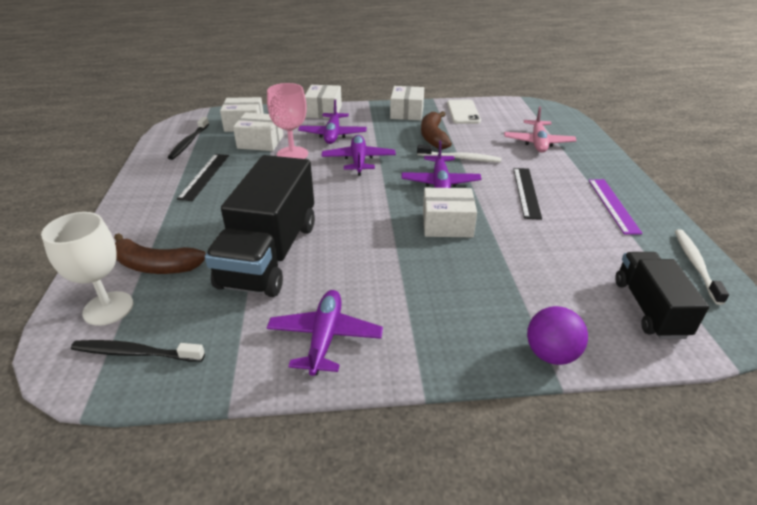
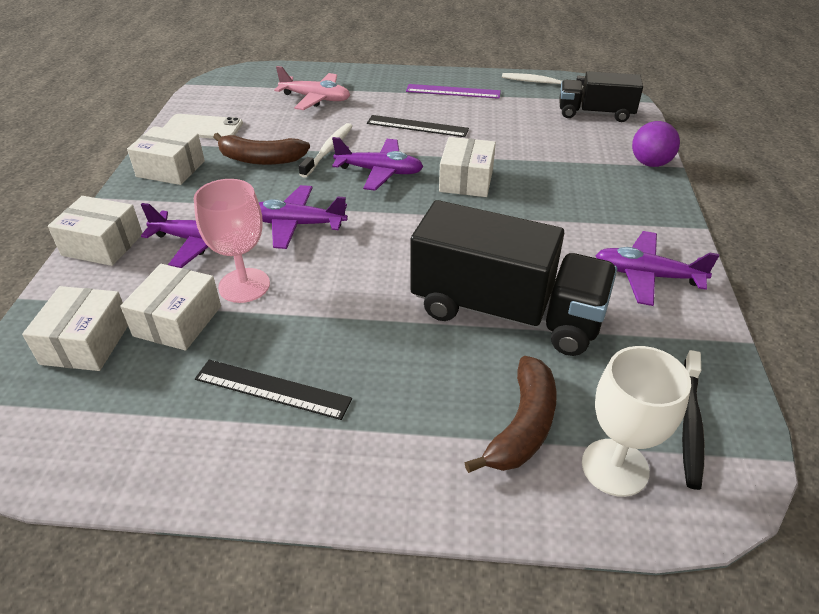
camera: 80 degrees left, 5 degrees up
(189, 142) = (117, 422): black toothbrush -> none

